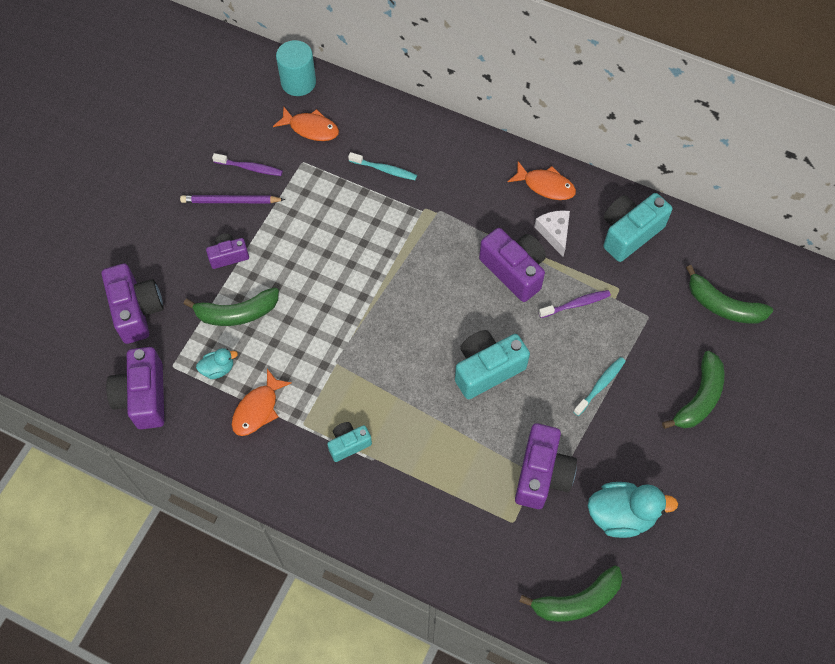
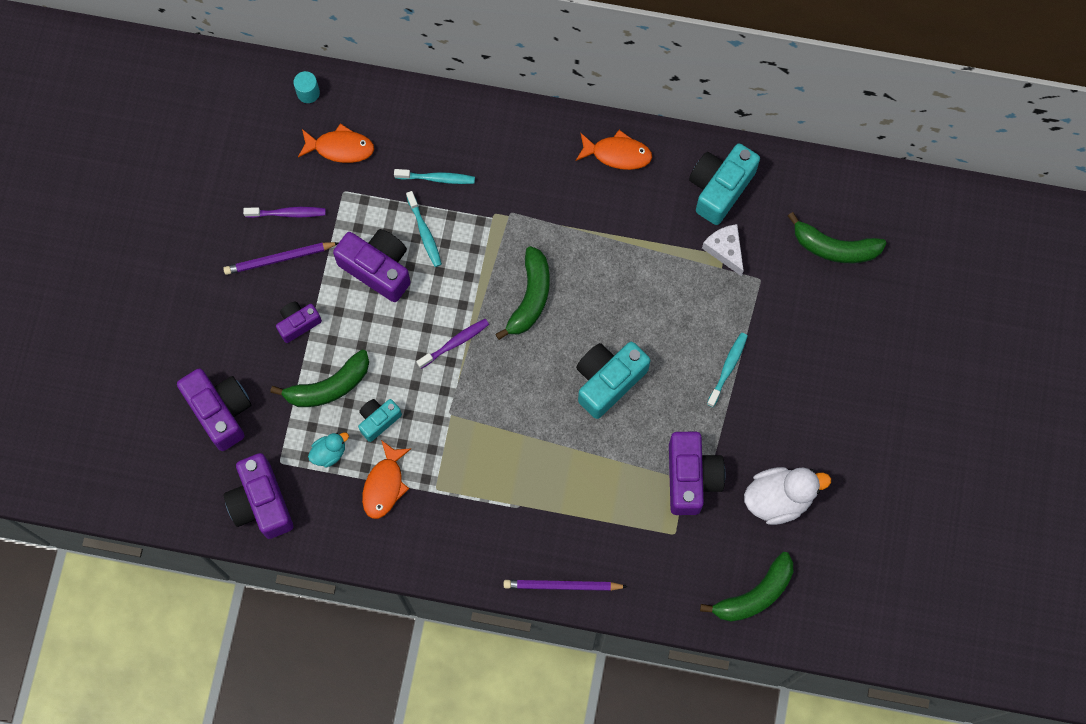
camera: 15 degrees left, 10 degrees up
(298, 82) = (308, 93): turquoise cylinder -> turquoise cylinder, size x0.56
(348, 444) = (489, 497): turquoise camera -> turquoise camera (378, 420)
(360, 209) = (424, 233): none -> turquoise toothbrush
(393, 543) = (562, 586): none -> purple pencil
(514, 271) = (608, 263): purple camera -> purple camera (378, 268)
(554, 233) = (640, 208): white cheese -> white cheese (725, 250)
(576, 304) = (682, 284): purple toothbrush -> purple toothbrush (455, 343)
(621, 515) = (778, 499): turquoise duck -> white duck
(699, 398) = (830, 356): green banana -> green banana (530, 297)

